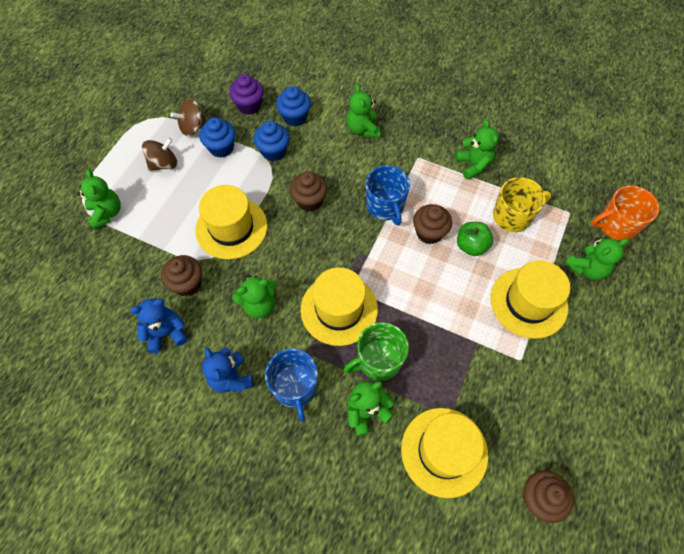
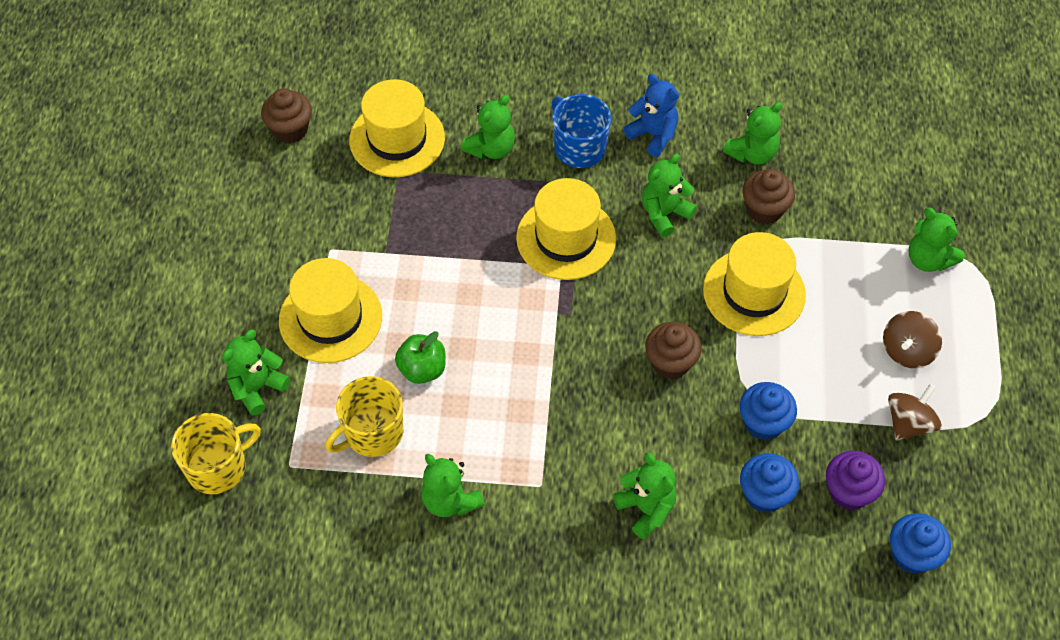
camera: 160 degrees right, 5 degrees down
(166, 333) = (752, 153): blue teddy bear -> green teddy bear
(221, 148) = (843, 403): blue cupcake -> blue cupcake (912, 555)
(378, 360) = (497, 199): green mug -> none
(385, 206) = (560, 389): blue mug -> none
(429, 233) = (485, 369): brown cupcake -> none
(616, 225) = (218, 467): orange mug -> yellow mug

